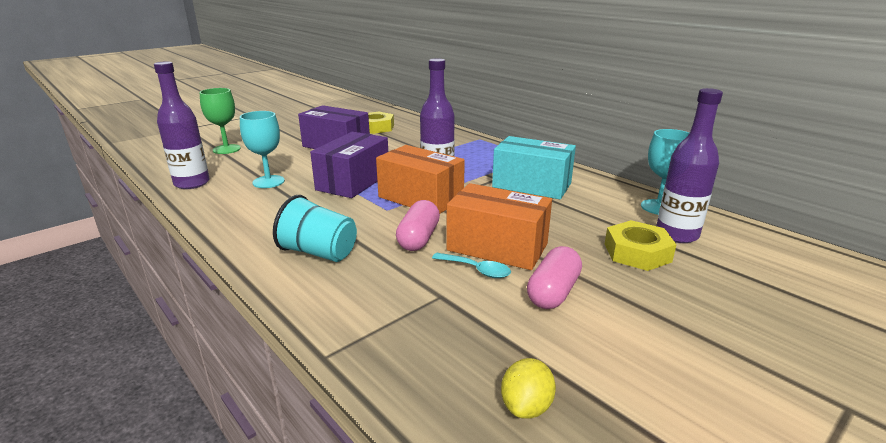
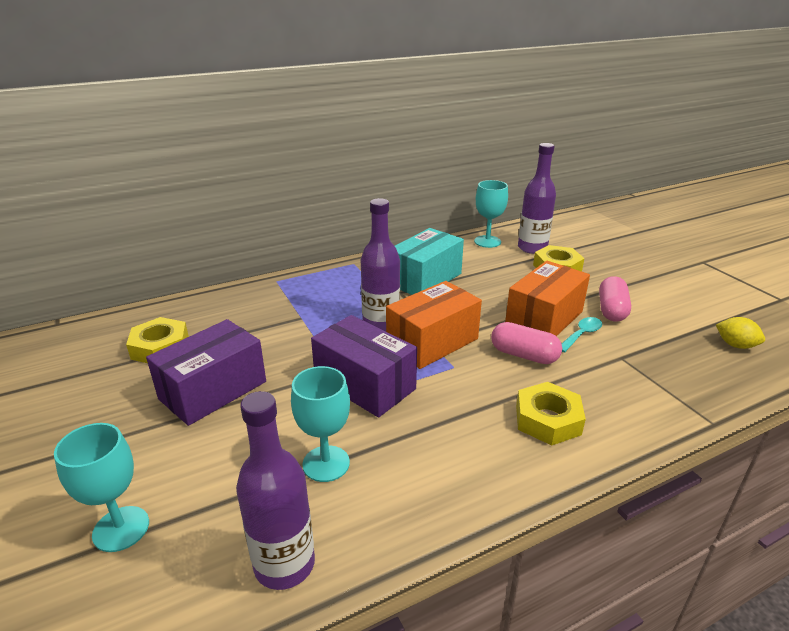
camera: 75 degrees left, 5 degrees up
(226, 149) = (121, 529): green goblet -> turquoise goblet
(319, 253) = (547, 420): turquoise cup -> yellow nut
(553, 292) = (611, 310): pink capsule -> pink capsule turned 60 degrees clockwise

